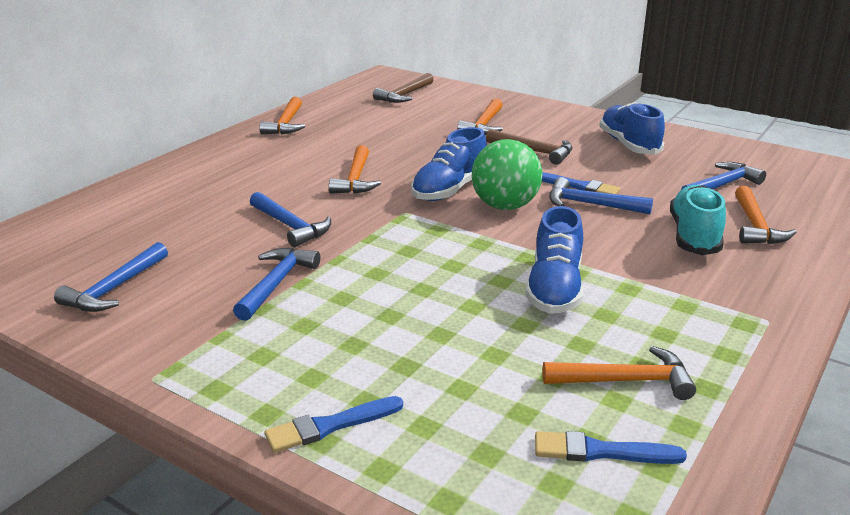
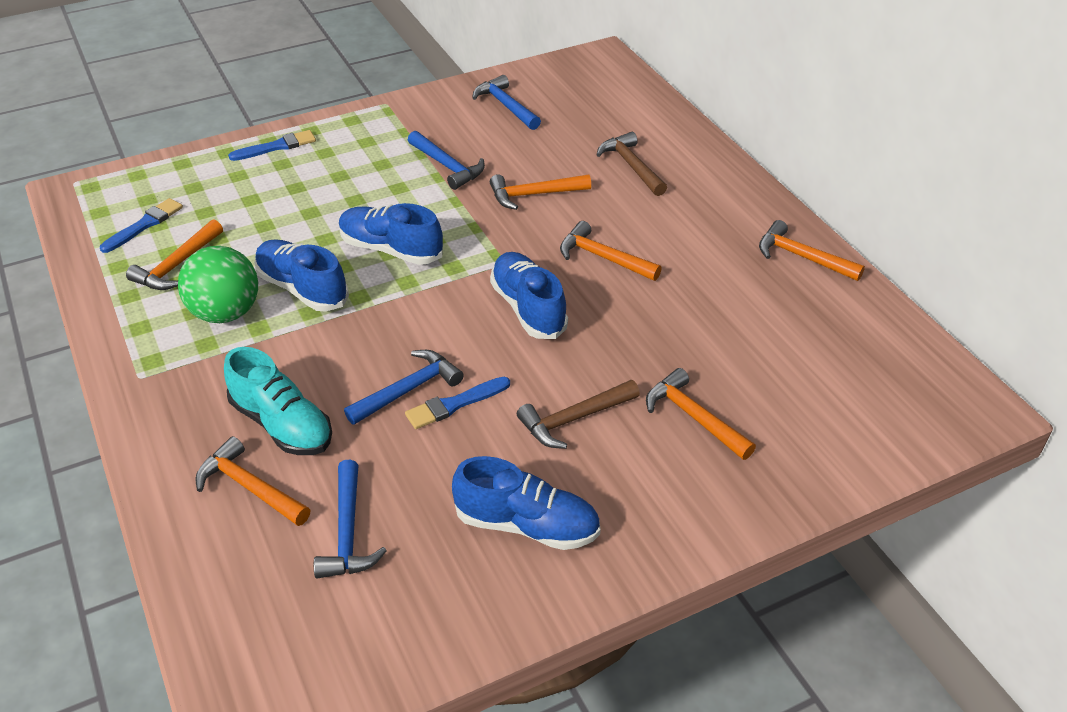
camera: 120 degrees right, 15 degrees up
(290, 226) = (534, 195): blue hammer -> orange hammer
(330, 426) = (276, 147): blue brush -> blue brush turned 60 degrees clockwise
(404, 95) = (865, 392): brown hammer -> brown hammer (631, 166)
(447, 266) = (391, 249): none -> blue shoe
(505, 206) = (460, 328): green ball -> green ball (225, 313)

